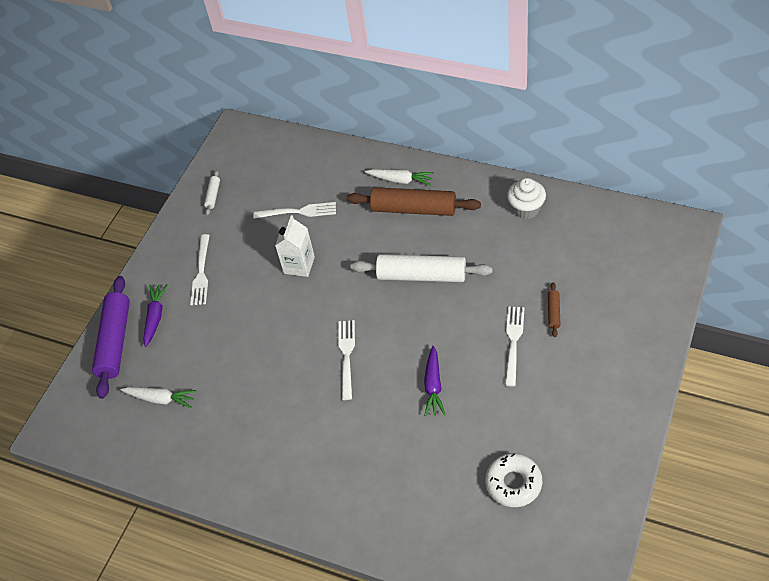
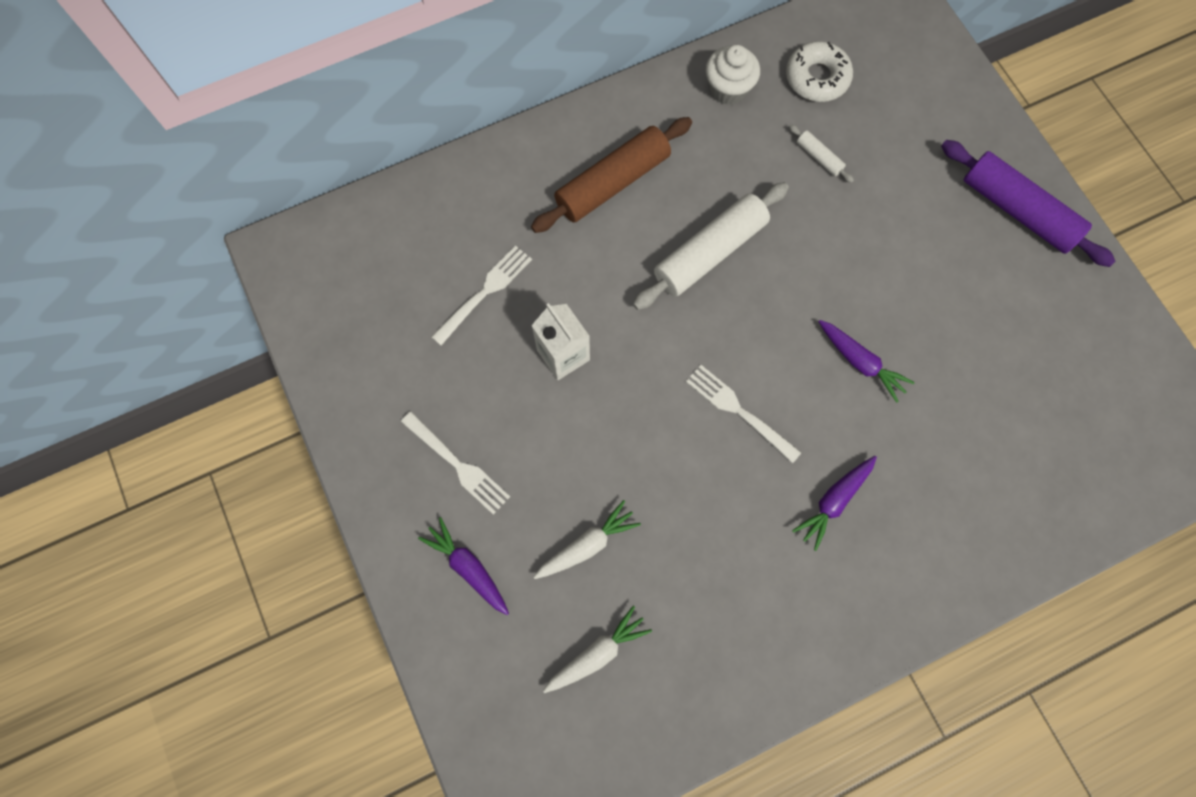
camera: 55 degrees left, 20 degrees up
(115, 341) = (455, 642): purple rolling pin -> purple rolling pin (1017, 210)
(213, 195) = (352, 359): white rolling pin -> white rolling pin (819, 157)
(340, 435) = (834, 501): none -> purple carrot
(400, 180) = (558, 160): white carrot -> white carrot (587, 545)
(513, 342) = (880, 247): white fork -> none
(513, 483) = (1041, 392): white donut -> white donut (817, 78)
(553, 312) = (880, 182): brown rolling pin -> none

